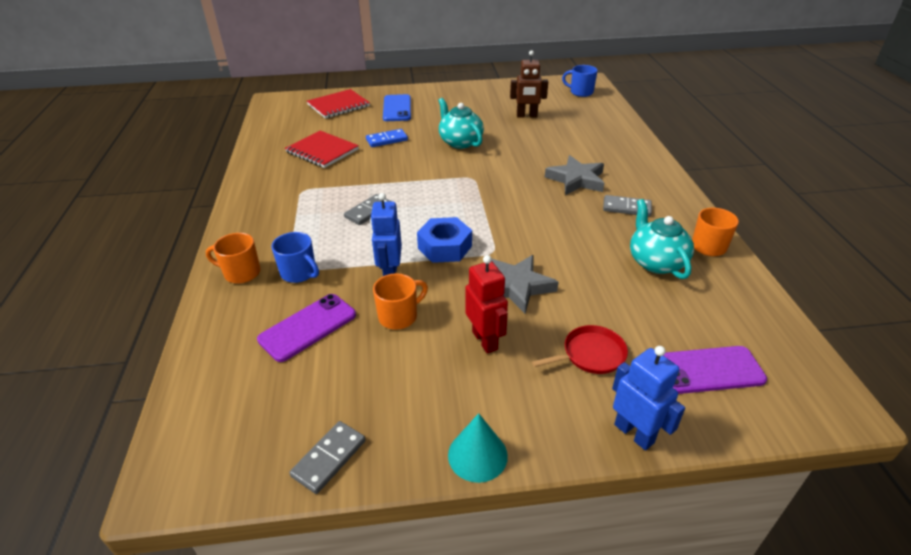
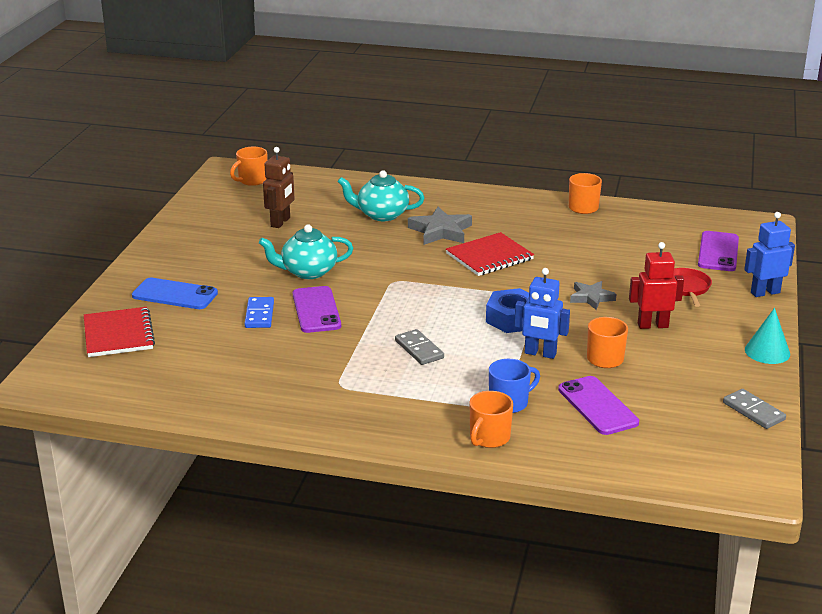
camera: 70 degrees left, 10 degrees down
(322, 151) = (248, 362): red notebook -> red notebook (489, 257)
(405, 157) = (316, 310): none -> purple phone
(516, 286) = (591, 298): grey star -> grey star, size x0.65
(580, 92) = (252, 180): blue mug -> orange mug
(626, 208) = (505, 222): grey domino -> none
(656, 262) = (591, 233): turquoise teapot -> turquoise teapot (381, 215)

